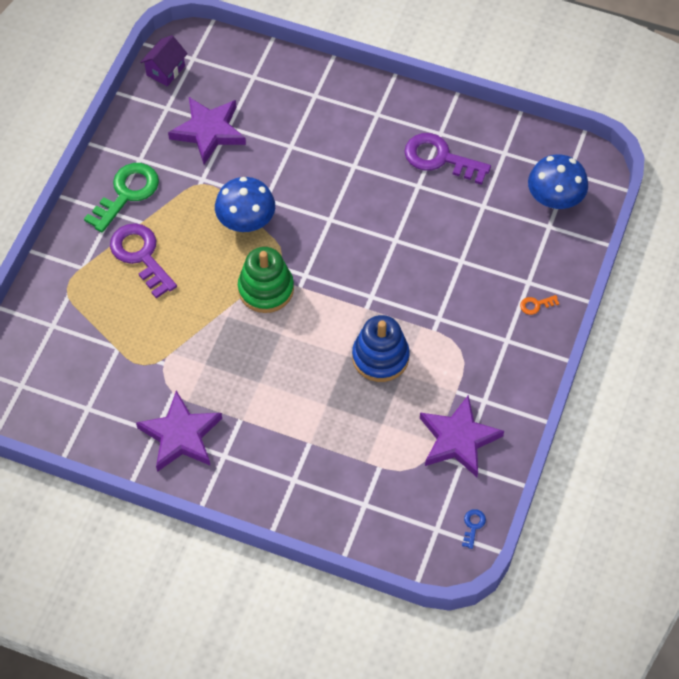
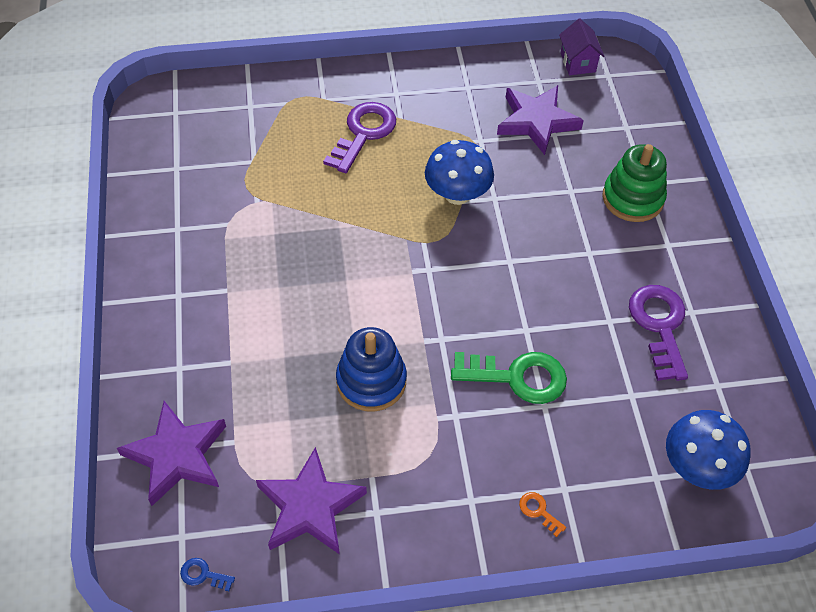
camera: 60 degrees right, 5 degrees down
(127, 193) = (424, 94): green key -> green key (517, 377)
(165, 70) = (578, 62): purple house -> purple house turned 75 degrees clockwise
(180, 435) = (182, 250): purple star -> purple star (176, 455)
(266, 289) = (390, 244): green stacking toy -> green stacking toy (632, 198)
(473, 526) = (203, 575): blue key -> blue key turned 150 degrees counterclockwise

